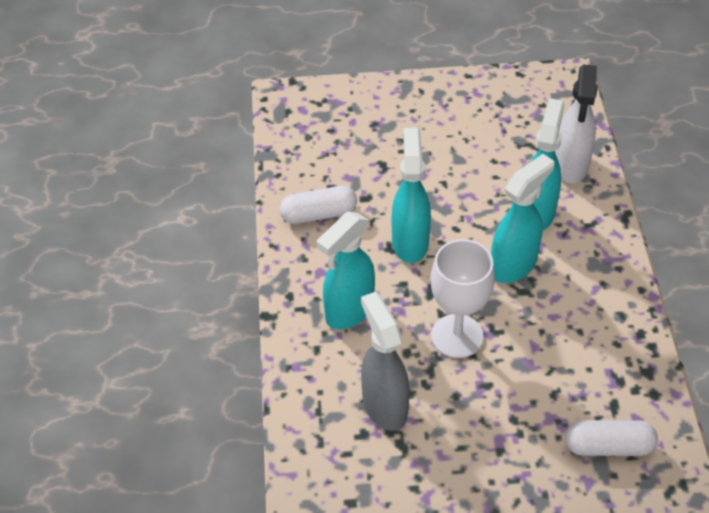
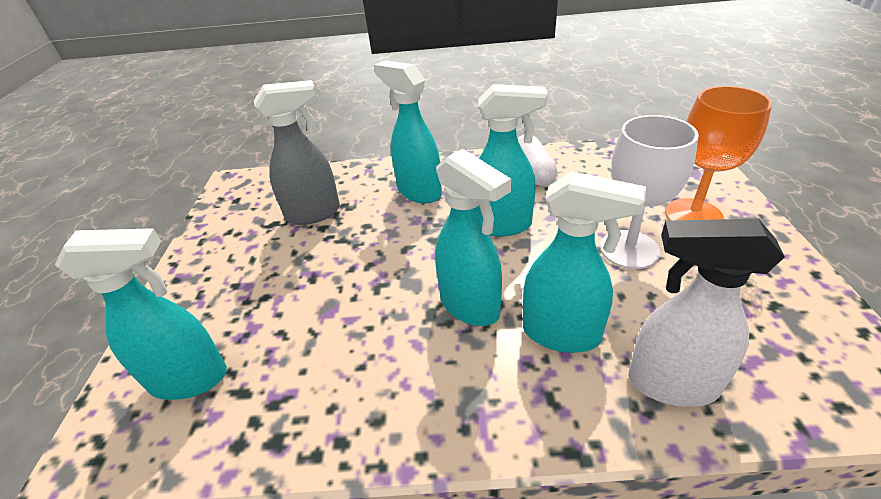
camera: 95 degrees right, 10 degrees down
(400, 118) = (693, 215): none -> orange goblet
(457, 336) = (377, 257): white goblet -> white goblet (629, 249)
(608, 447) = (190, 379): white capsule -> turquoise spray bottle

